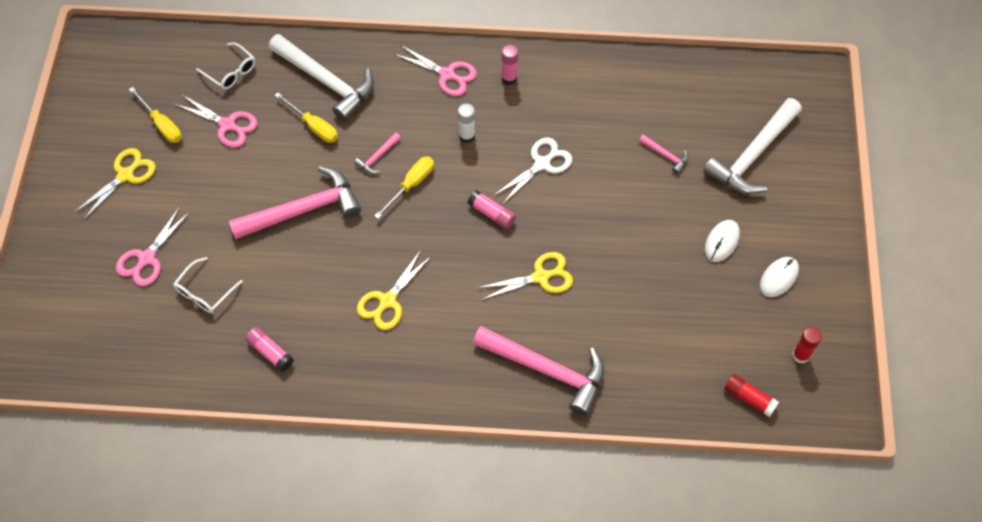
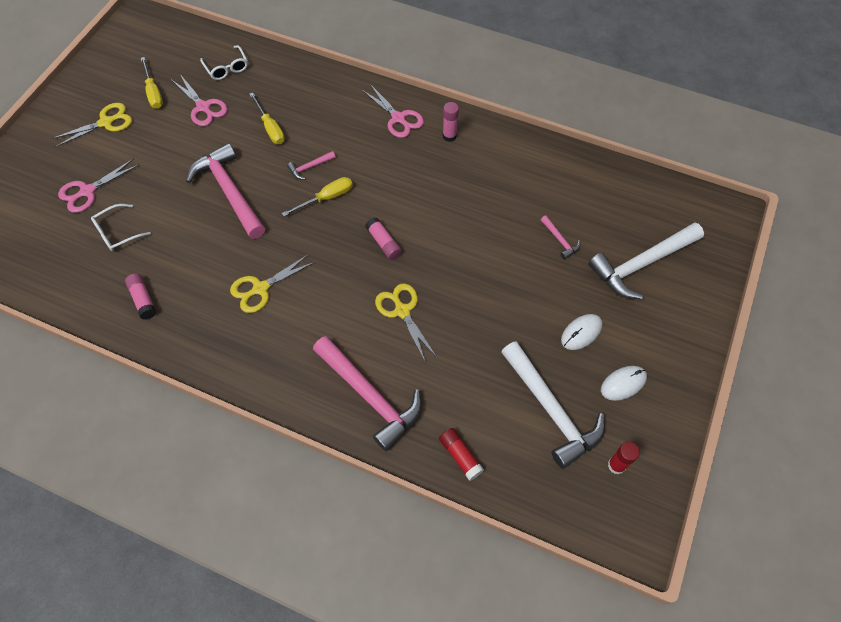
camera: 20 degrees right, 0 degrees up
(303, 210) = (229, 191): pink hammer -> pink hammer turned 120 degrees counterclockwise
(326, 81) = (298, 96): white hammer -> white hammer (551, 410)
(467, 136) = (392, 172): white glue stick -> none
(541, 277) = (402, 311): yellow scissors -> yellow scissors turned 120 degrees counterclockwise
(542, 164) = (446, 214): white scissors -> none
(749, 398) = (549, 489): red glue stick -> red glue stick (460, 456)

